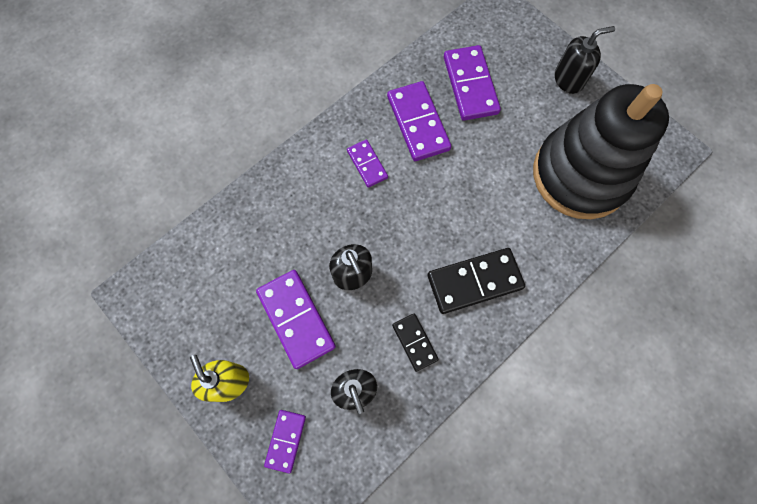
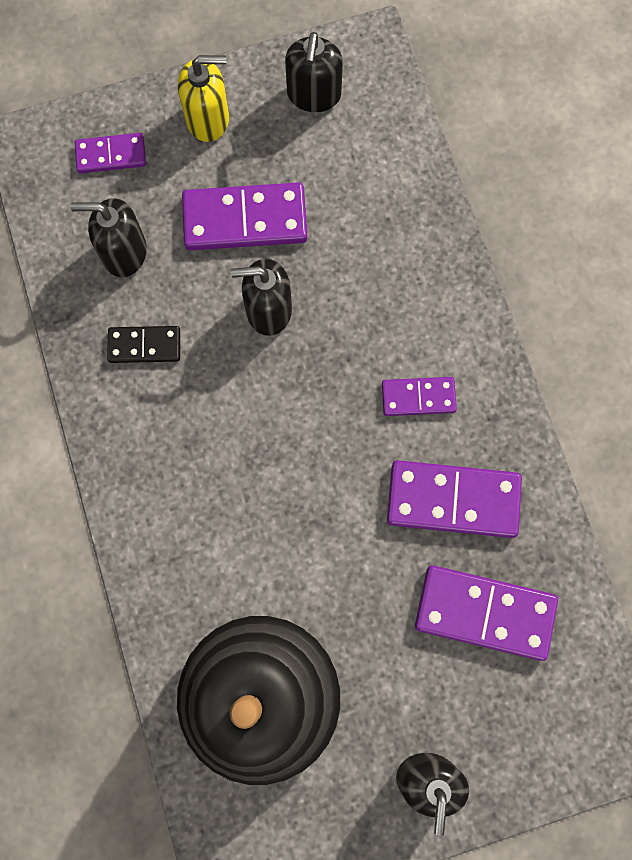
camera: 115 degrees right, 5 degrees up
(182, 316) = (314, 94): none -> black soap dispenser
(286, 440) = (111, 155): purple domino -> purple domino turned 45 degrees counterclockwise
(474, 281) = (182, 458): black domino -> none

